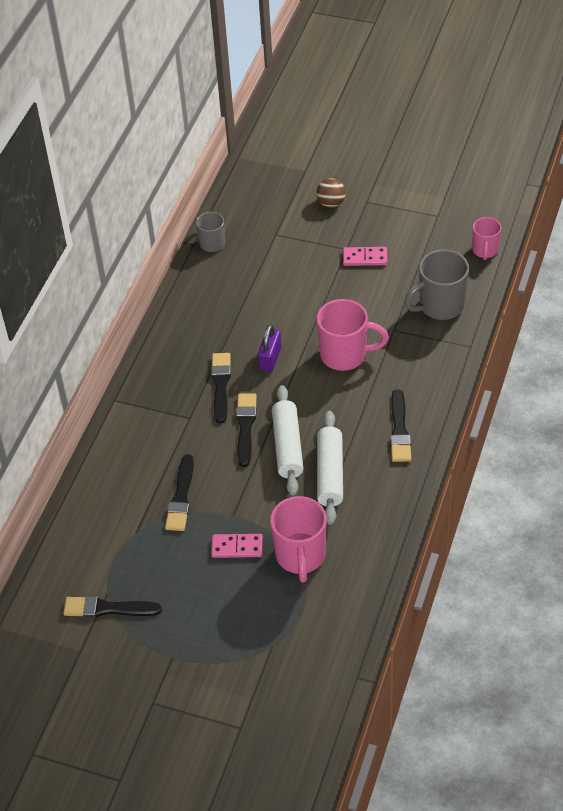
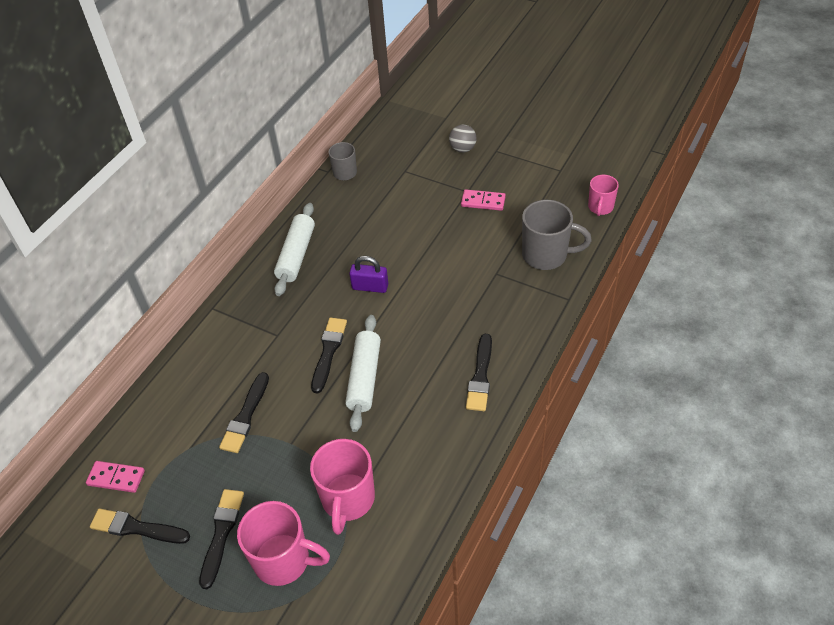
camera: 10 degrees right, 0 degrees up
(221, 385) = (316, 306): black brush -> black brush (221, 533)
(237, 547) = (285, 480): pink domino -> pink domino (116, 478)
(270, 359) = (370, 287): purple padlock -> purple padlock turned 75 degrees clockwise
(330, 473) = (399, 413): white rolling pin -> white rolling pin (296, 255)
(331, 203) = (462, 149): brown ball -> grey ball
(345, 355) = (443, 292): pink mug -> pink mug (284, 560)
(440, 306) = (546, 255): grey mug -> grey mug turned 150 degrees counterclockwise

